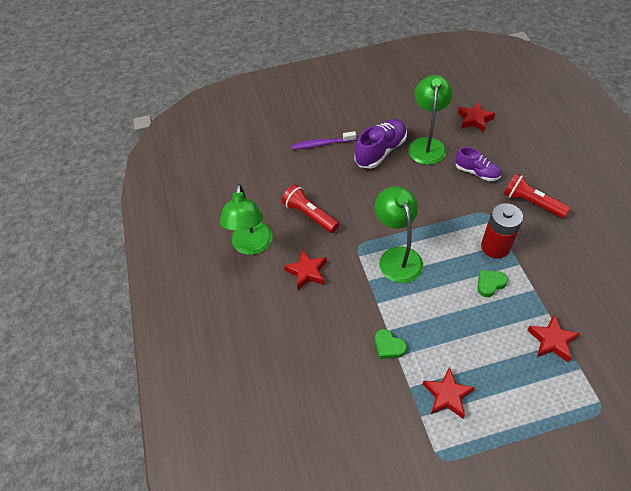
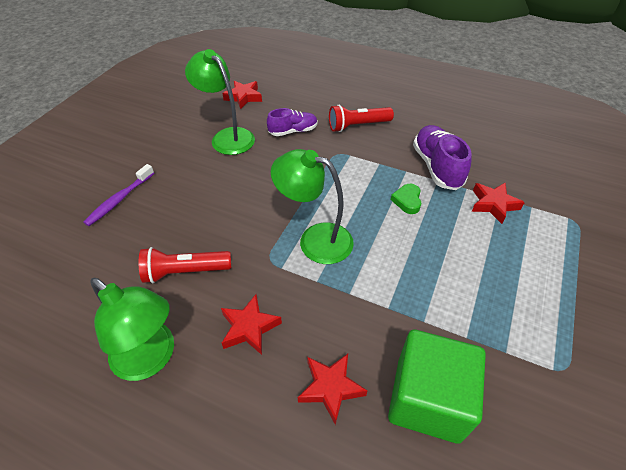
camera: 55 degrees left, 5 degrees down
(347, 389) = (427, 399): none -> green cube
(380, 151) = (191, 167): purple shoe -> purple shoe (437, 167)
(388, 346) = (407, 320): green heart -> none
(447, 395) = (497, 313): red star -> red star (331, 388)
(495, 247) = (375, 172): red battery -> none

